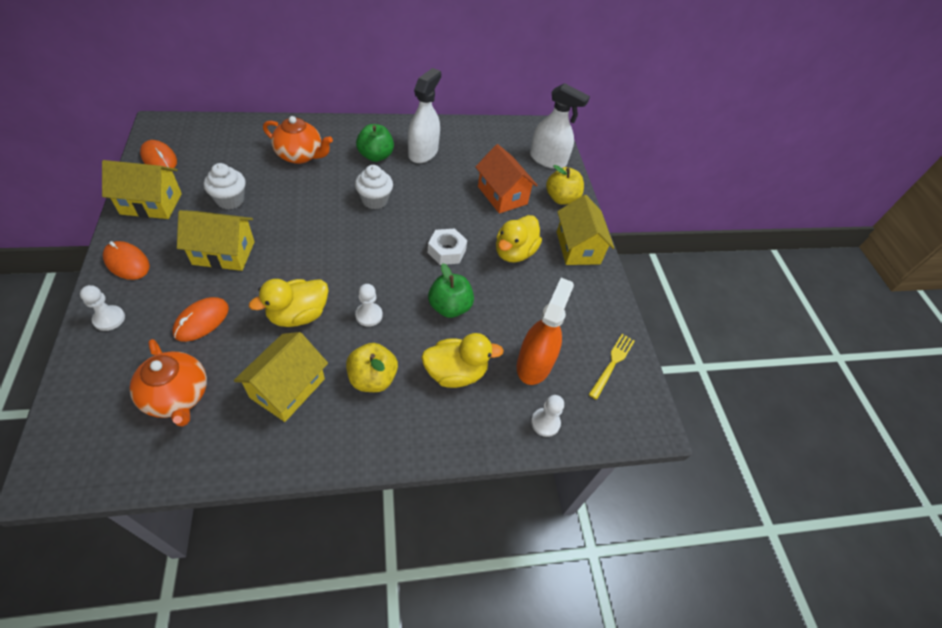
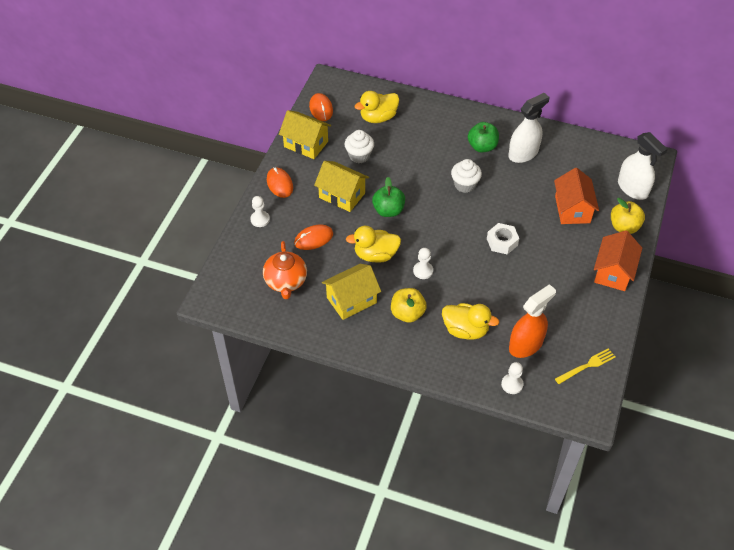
camera: 35 degrees right, 0 degrees up
(300, 155) = (423, 131): orange teapot -> none
(449, 307) = (483, 284): green apple -> green apple (388, 210)
(514, 252) = (556, 259): yellow duck -> yellow duck (378, 117)
(578, 247) = (613, 272): yellow house -> orange house

